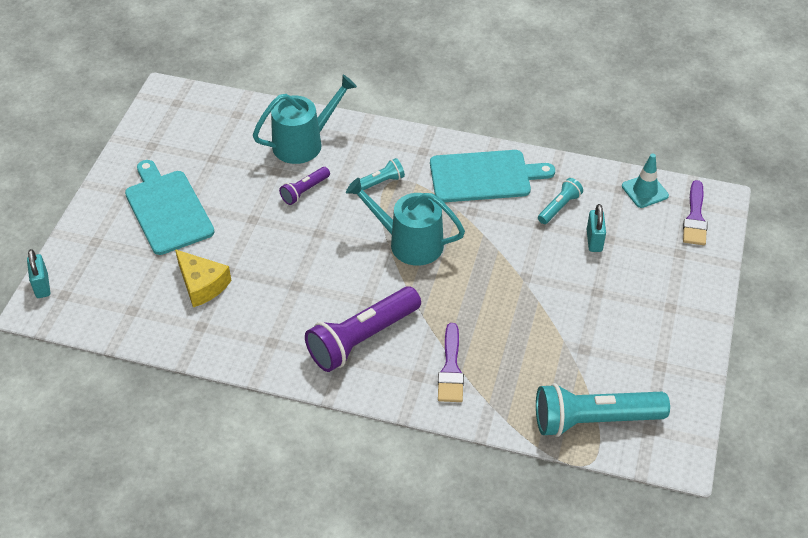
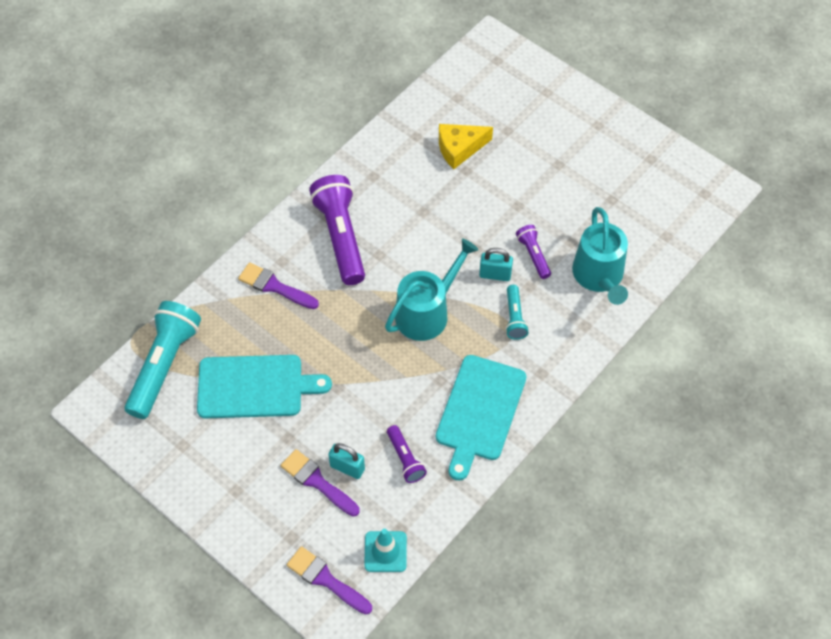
camera: 115 degrees right, 10 degrees up
(42, 286) = (514, 49): turquoise padlock -> turquoise padlock (495, 274)
(167, 209) = (560, 149): turquoise cutting board -> turquoise cutting board (255, 387)
(559, 207) = (405, 459): turquoise flashlight -> purple flashlight
(621, 255) = (317, 481): none -> purple brush

